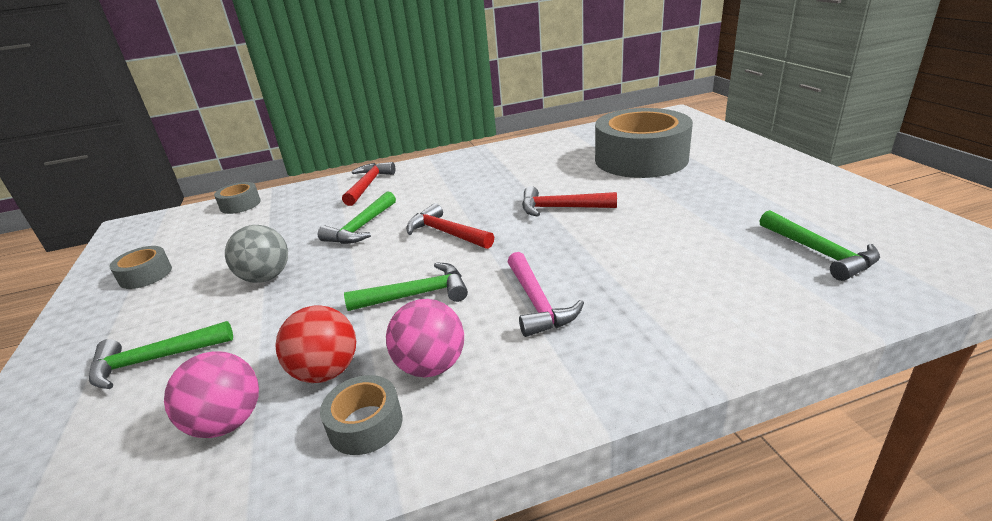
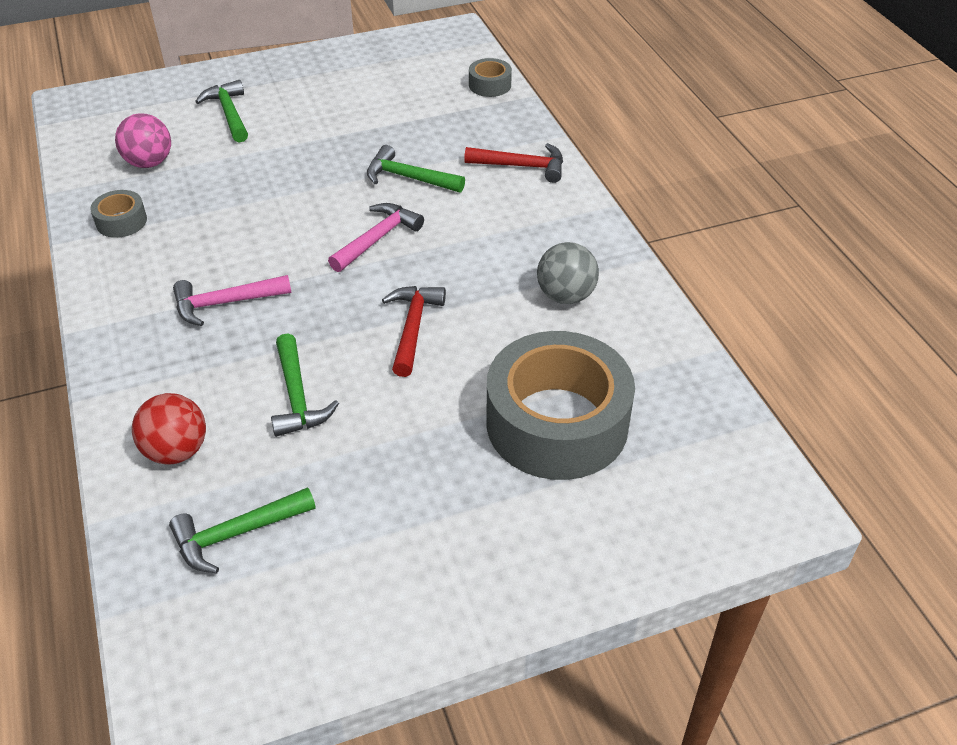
camera: 85 degrees right, 15 degrees up
(145, 275) = (355, 71): grey tape -> none
(266, 277) = (327, 137): grey ball -> grey ball (565, 296)
(326, 372) = (182, 195): red ball -> red ball (176, 451)
(417, 295) = (266, 229): green hammer -> green hammer (297, 397)
(431, 366) = (166, 246): pink ball -> none
(446, 233) = (378, 238): red hammer -> pink hammer

